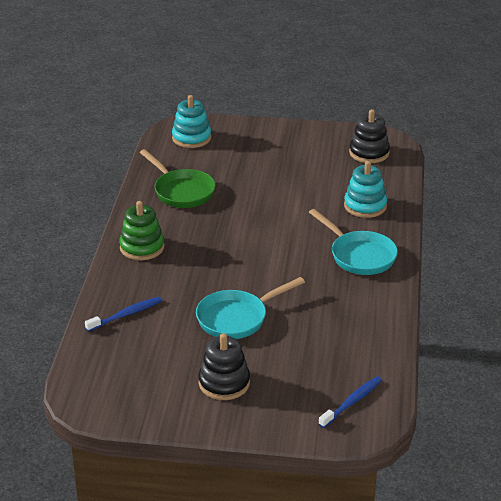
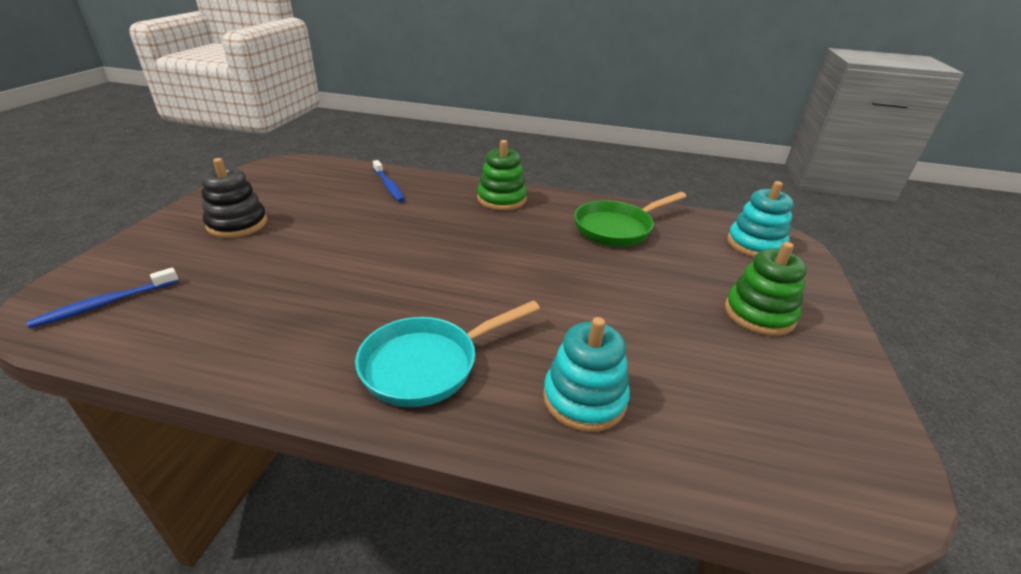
camera: 95 degrees right, 0 degrees up
(236, 318) = (341, 241): turquoise pan -> none
(275, 148) = (759, 314): none -> green stacking toy
(352, 402) = (105, 304): blue toothbrush -> blue toothbrush turned 90 degrees clockwise
(369, 153) = (797, 442): black stacking toy -> none

